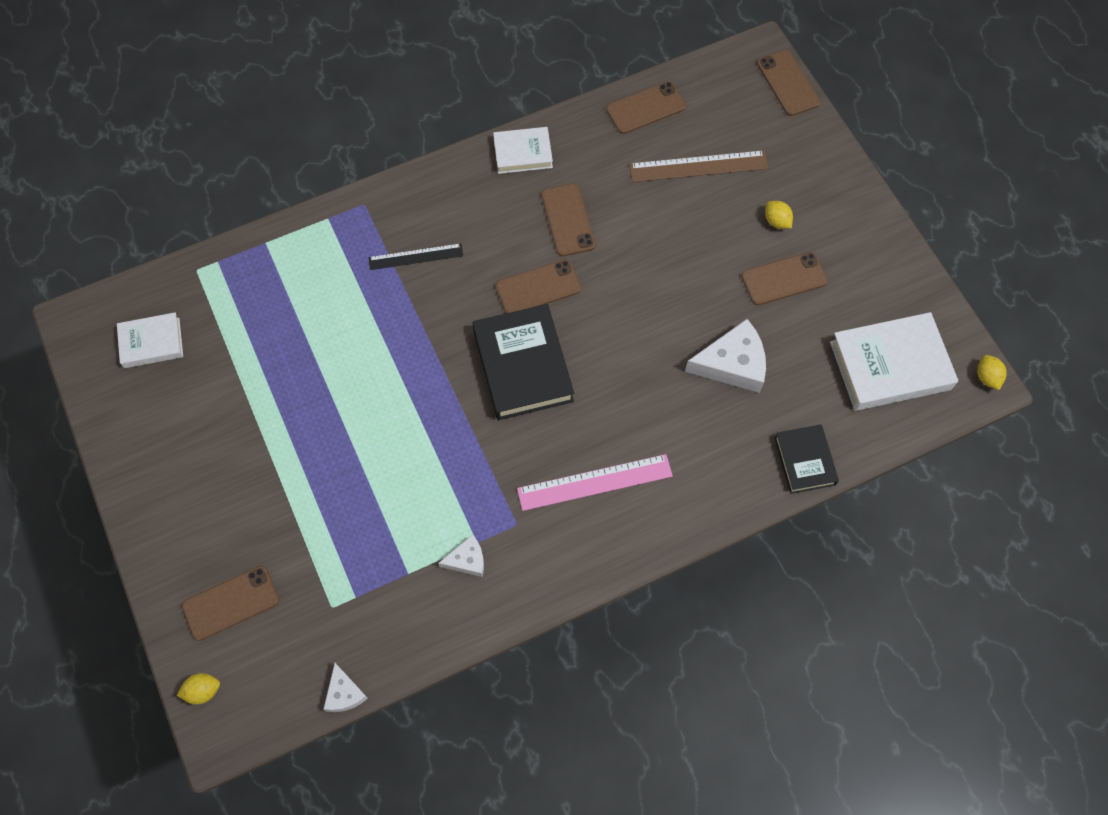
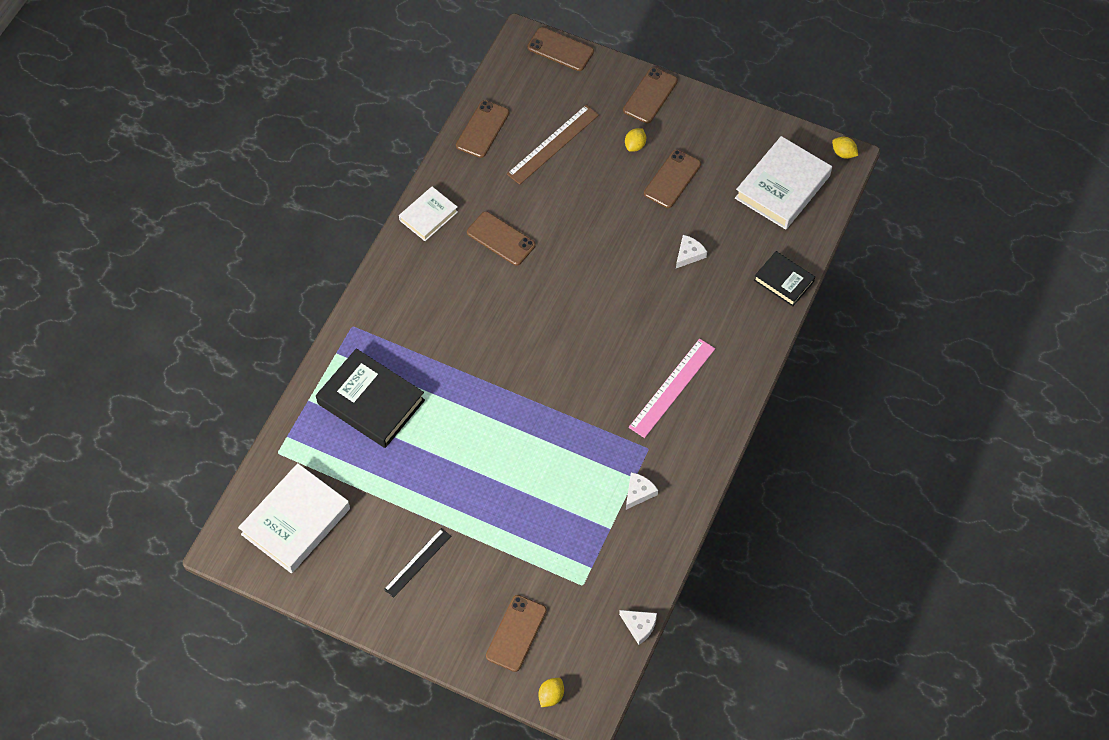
camera: 40 degrees left, 5 degrees down
(152, 343) = (296, 521): white book -> white book, size x1.72
(416, 256) = (422, 334): black ruler -> black ruler (417, 562)
(523, 366) = (560, 351): black book -> black book (371, 402)
(538, 287) = (523, 295): brown phone -> brown phone (650, 95)
(732, 364) = (689, 254): white cheese -> white cheese, size x0.54
(776, 221) = (635, 145): yellow lemon -> yellow lemon turned 75 degrees counterclockwise

